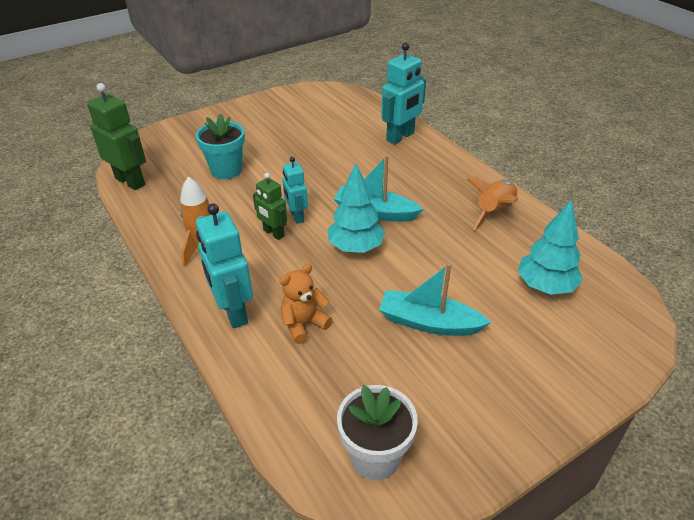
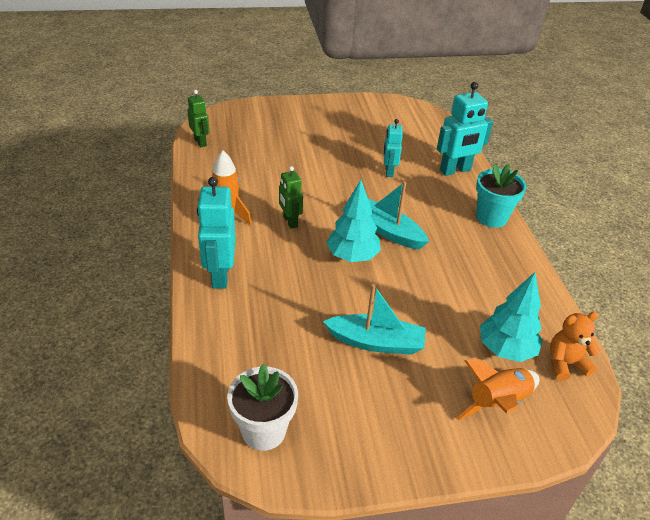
camera: 20 degrees right, 0 degrees up
(130, 181) = (200, 142): green robot -> green robot, size x0.61
(226, 170) = (282, 155): turquoise flower pot -> turquoise flower pot (491, 217)
(296, 216) = (318, 213): turquoise robot -> turquoise robot (389, 171)
(304, 324) = (270, 305): orange teddy bear -> orange teddy bear (565, 364)
(429, 323) = (376, 342): turquoise boat -> turquoise boat turned 150 degrees clockwise
(494, 211) = (502, 266): orange rocket -> orange rocket (497, 402)

